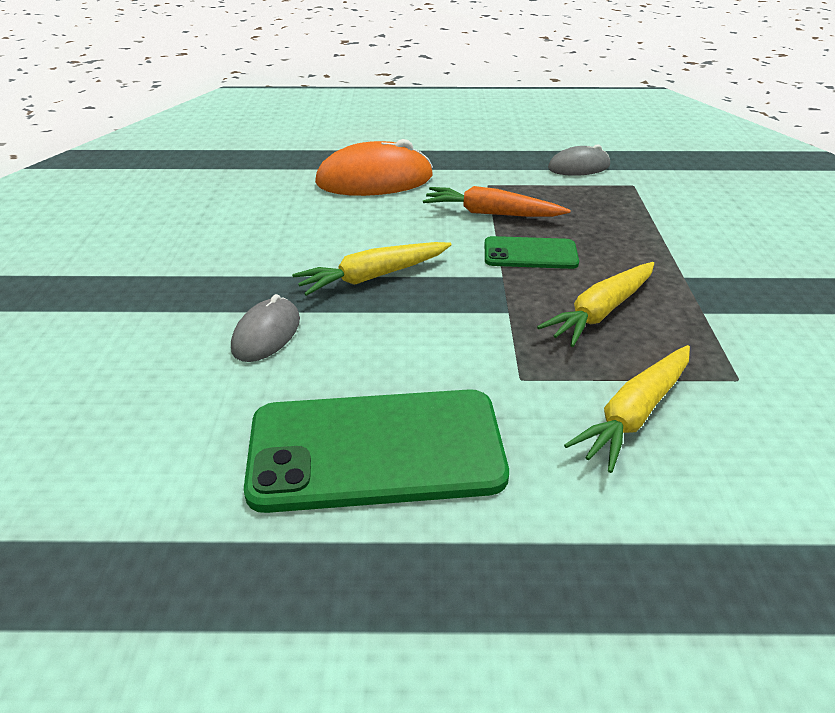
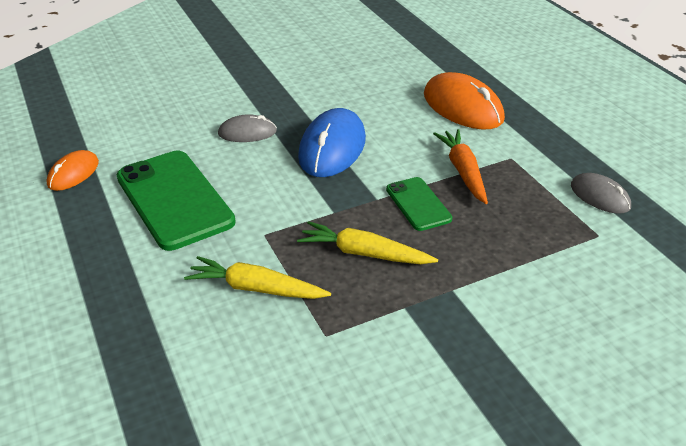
camera: 65 degrees right, 0 degrees up
(178, 579) = (73, 173): none -> orange mouse
(373, 277) = (332, 148): yellow carrot -> blue mouse

